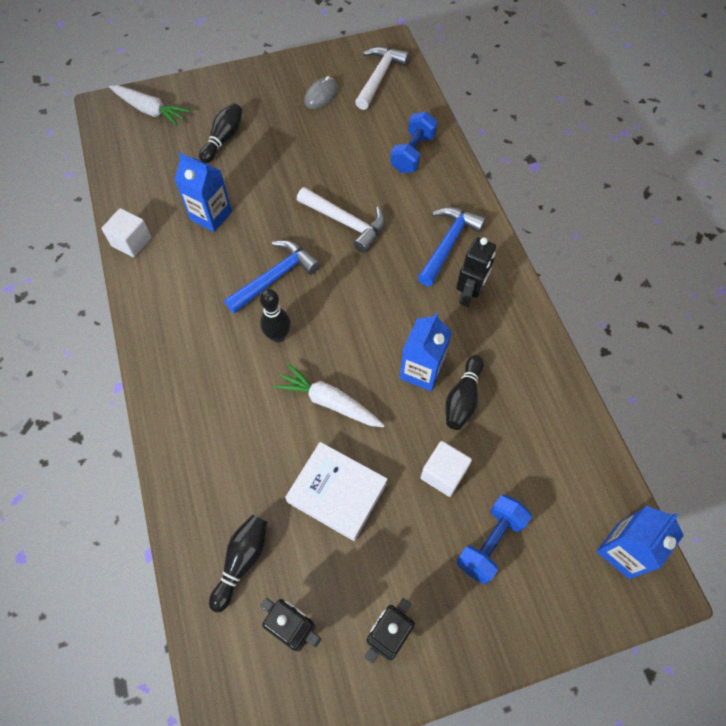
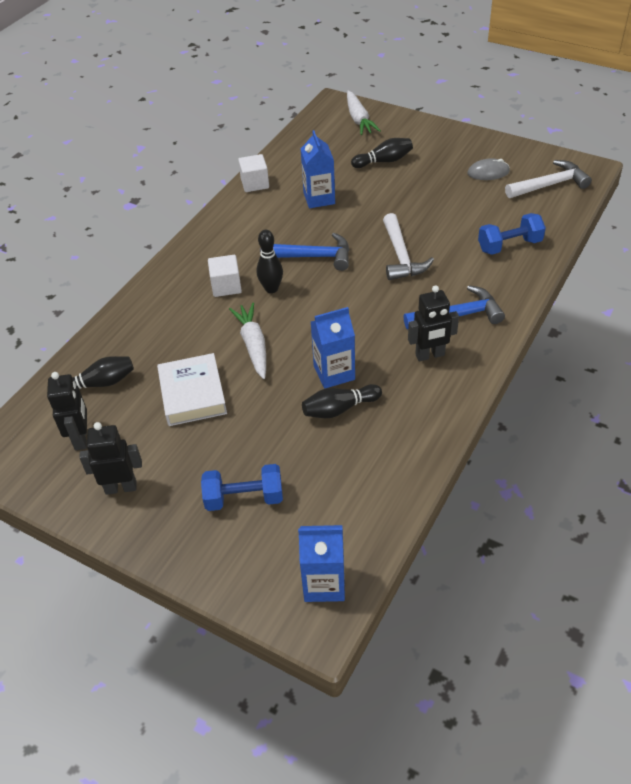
camera: 50 degrees right, 15 degrees down
(443, 474) = (268, 438): white cube -> white cube (226, 286)

